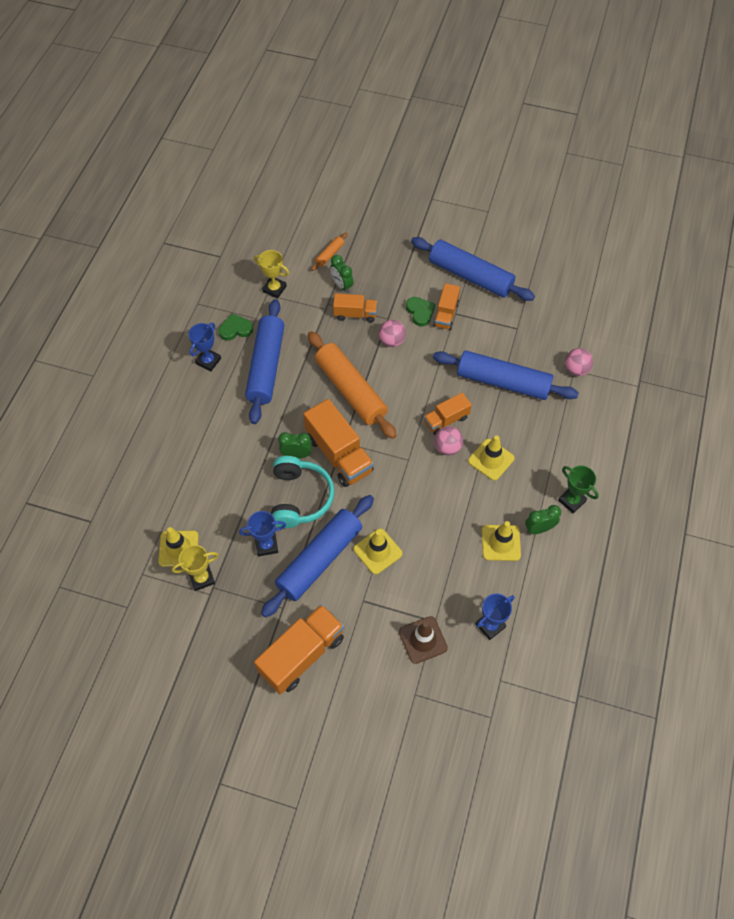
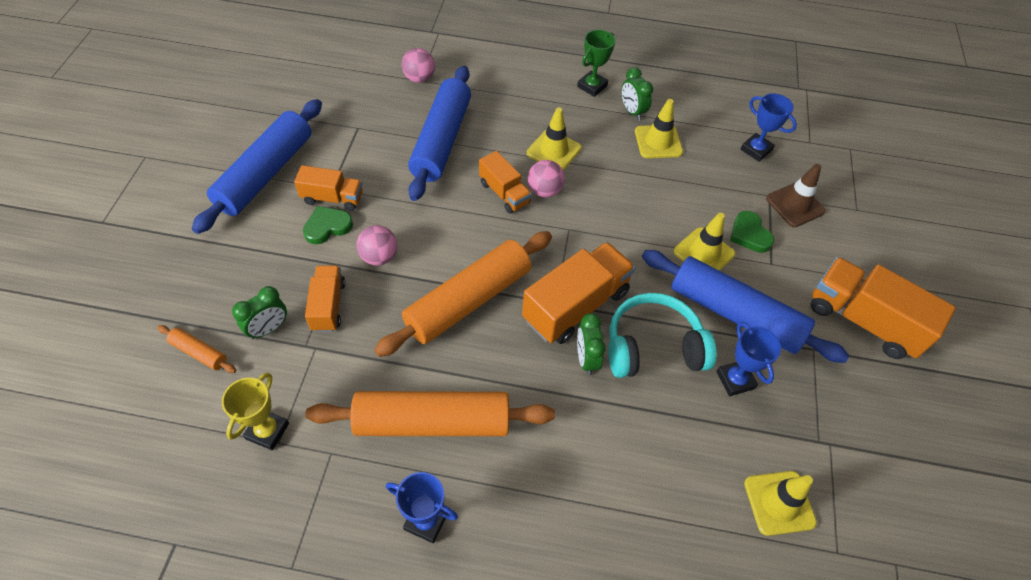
camera: 100 degrees left, 5 degrees down
(202, 578) = (812, 459): yellow trophy -> none
(235, 329) = (355, 484): green heart -> green heart (749, 234)
(266, 366) = (432, 422): blue rolling pin -> orange rolling pin

